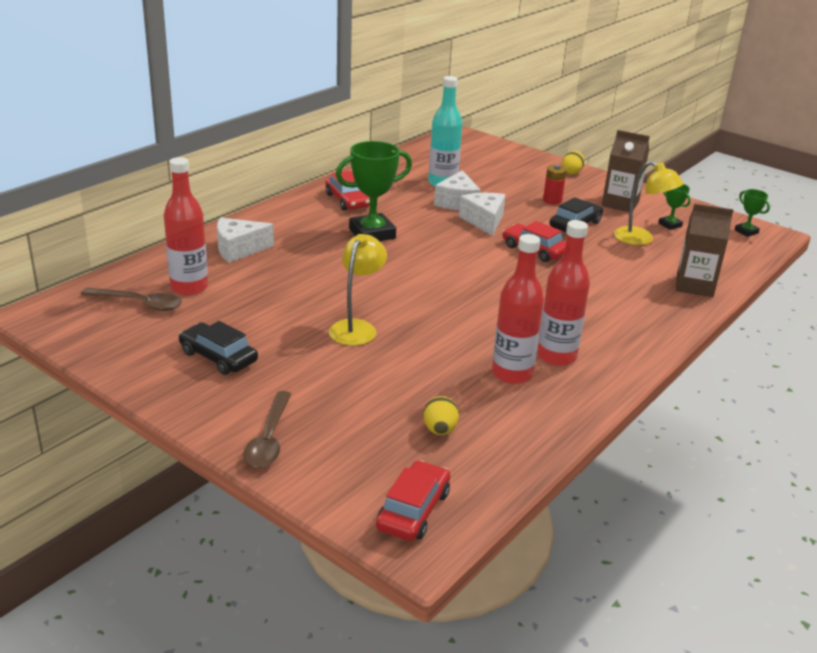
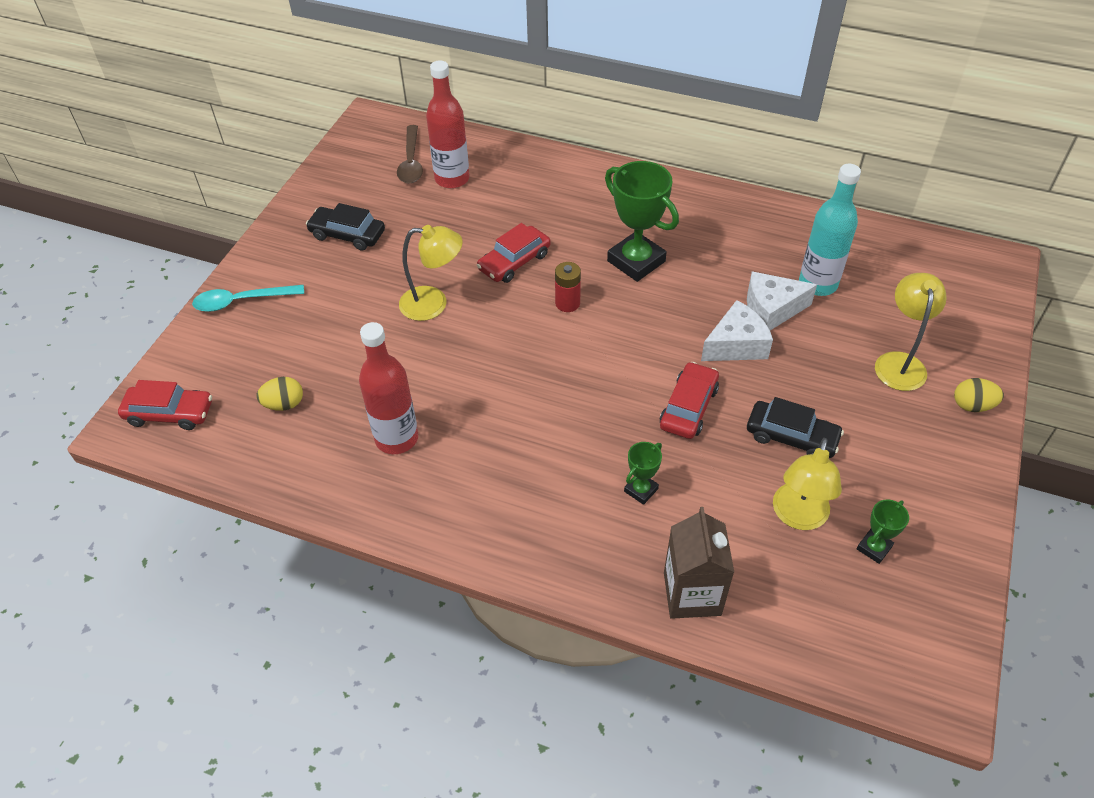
camera: 75 degrees right, 20 degrees up
(218, 357) = (347, 234): black car -> black car turned 90 degrees counterclockwise
(238, 249) = (540, 182): white cheese -> none
(269, 439) = (241, 301): brown spoon -> turquoise spoon
(347, 200) = (704, 220): red car -> red car (514, 261)
(527, 180) = (899, 362): none -> yellow lamp
(552, 200) = (852, 400): red battery -> red battery (567, 303)
(556, 356) = (445, 470): red bottle -> none
(620, 204) = (903, 478): brown carton -> none
(746, 232) = (925, 656): green trophy -> green trophy (641, 490)

